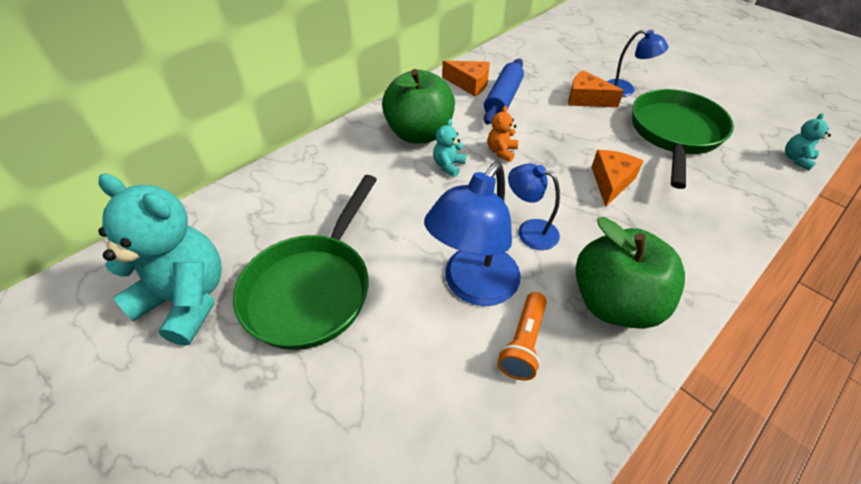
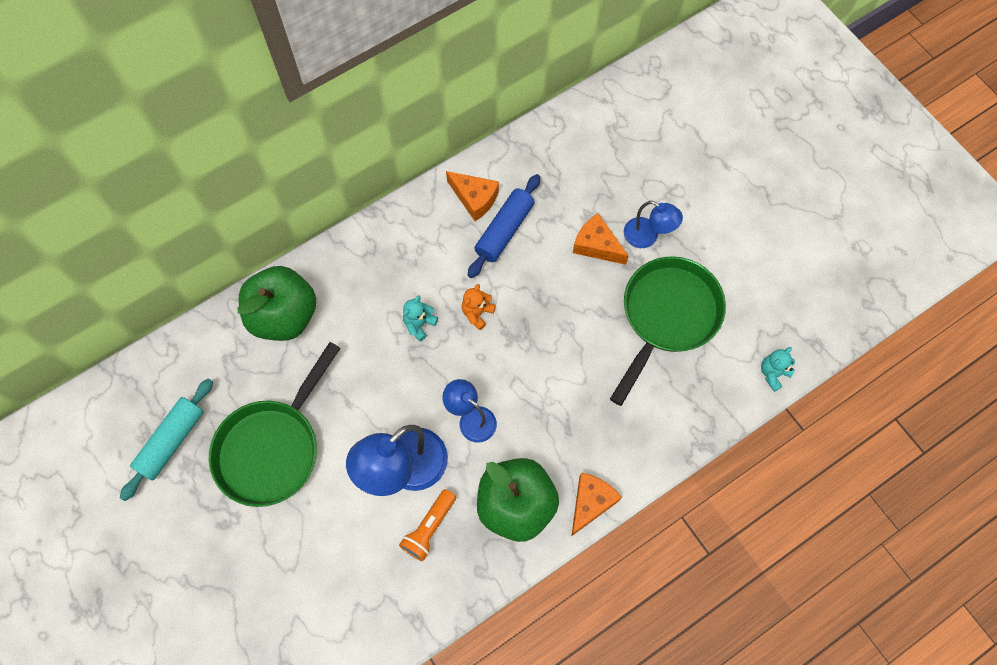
camera: 10 degrees right, 20 degrees up
(187, 300) = (172, 441): turquoise teddy bear -> turquoise rolling pin
(419, 133) = (400, 272): green apple -> green apple (284, 316)
(611, 182) = (570, 372): orange cheese -> orange cheese (591, 503)

